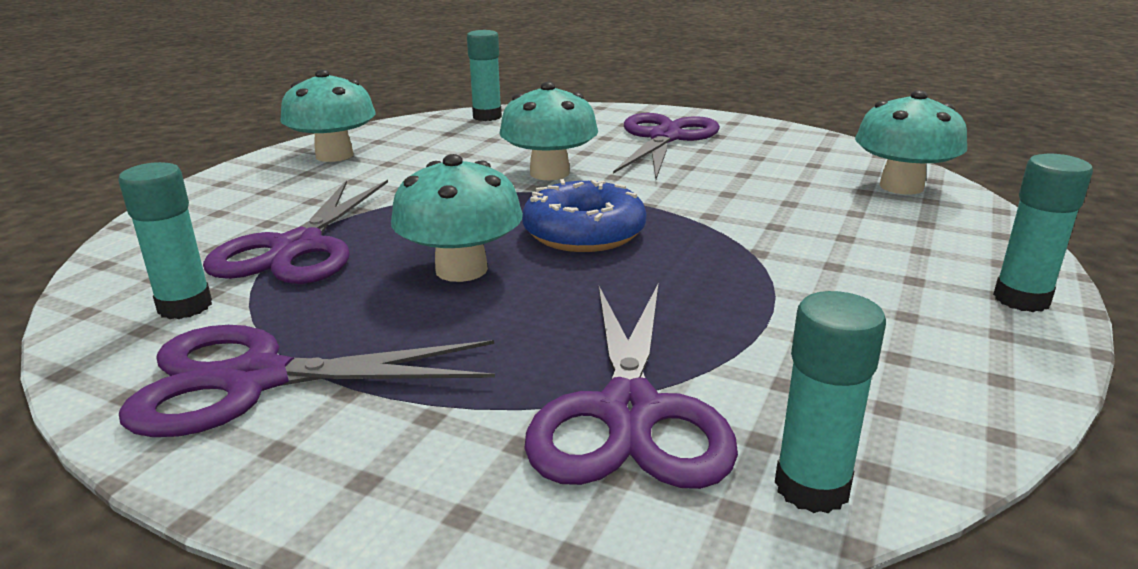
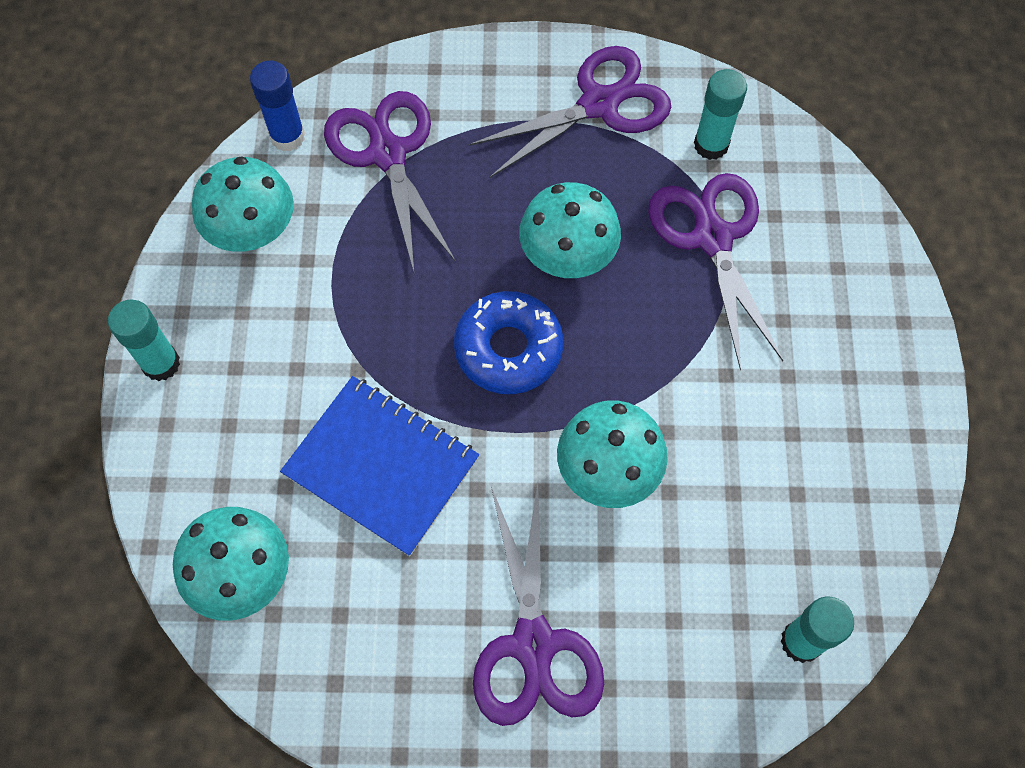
camera: 155 degrees right, 40 degrees up
(334, 155) = (864, 429): turquoise mushroom -> turquoise mushroom (252, 230)
(753, 205) = (381, 466): none -> blue notebook
(812, 487) = (287, 137): turquoise glue stick -> blue glue stick

